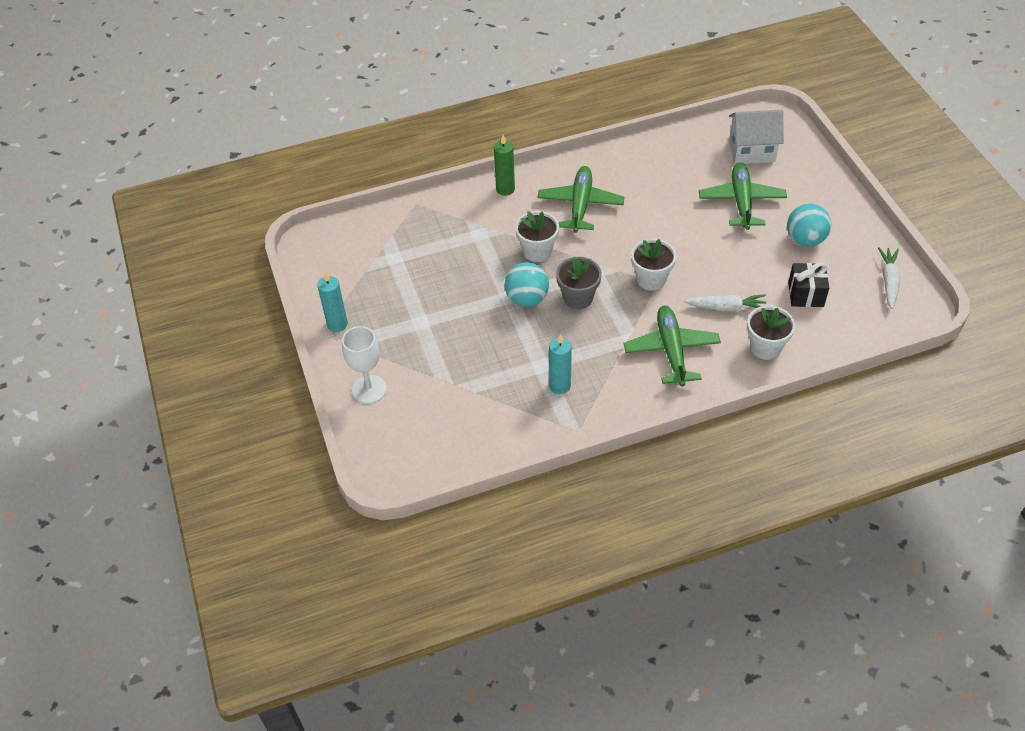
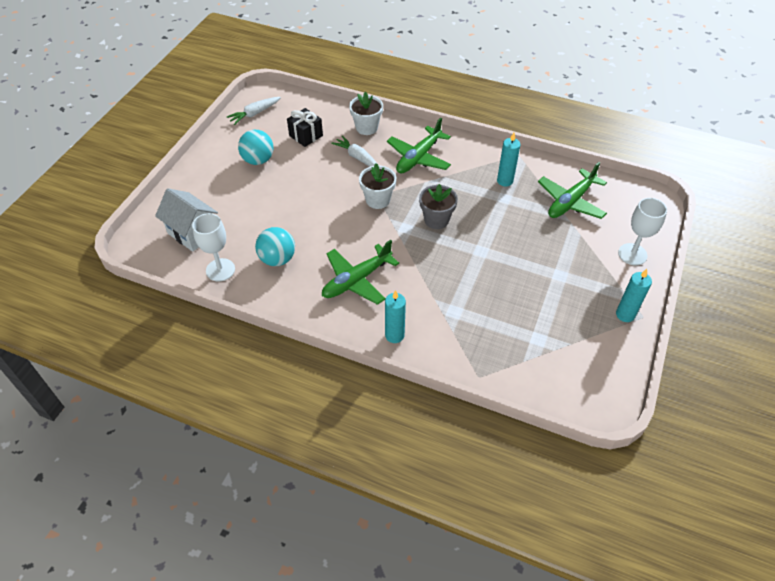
camera: 140 degrees left, 0 degrees up
(505, 189) = (394, 335): green candle -> turquoise candle
(527, 299) = (470, 241): turquoise ball -> turquoise ball (277, 259)
(537, 251) = (427, 268): white flower pot -> none
(689, 144) = (220, 270): none -> white goblet
(741, 201) = (254, 206): green plane -> green plane (570, 202)

